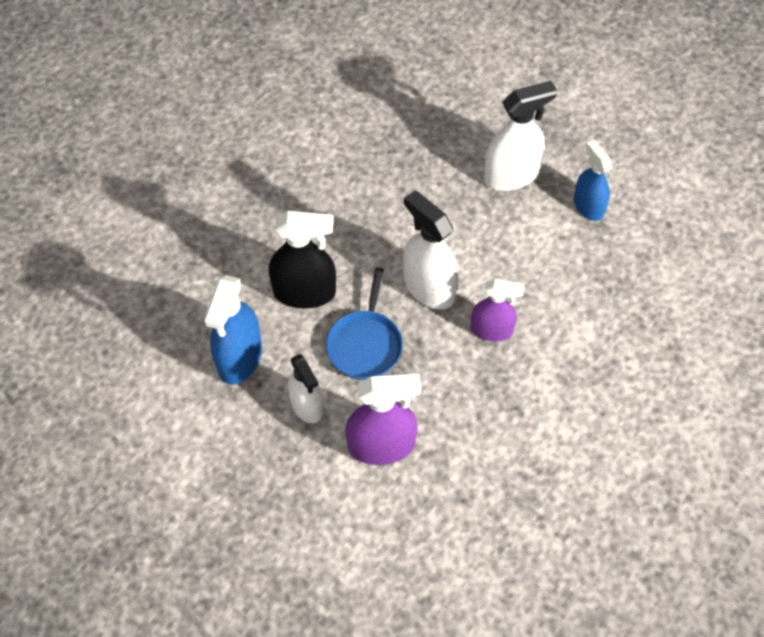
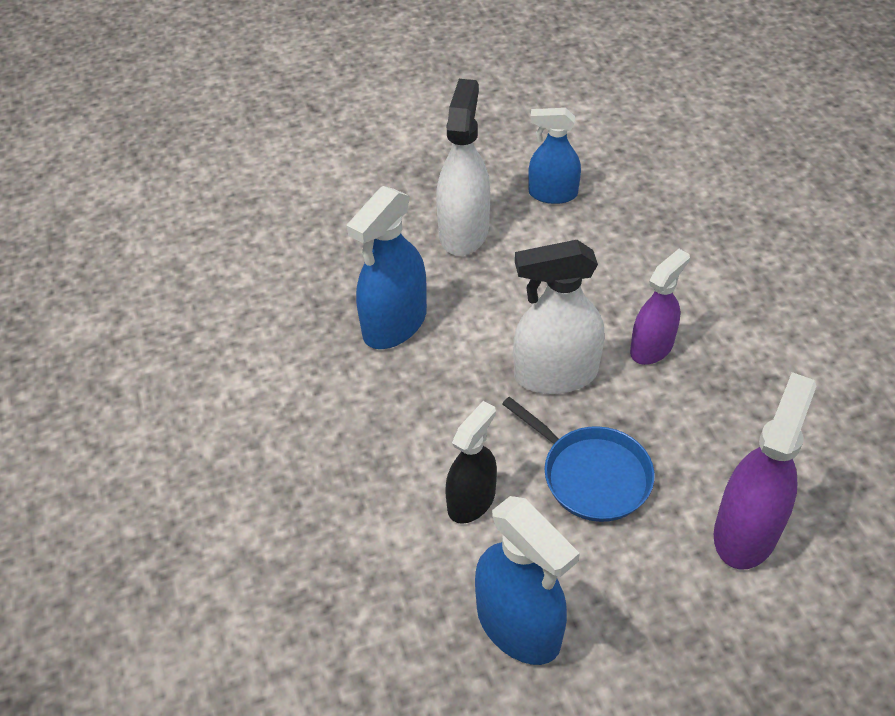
camera: 55 degrees left, 10 degrees down
(304, 292) = (471, 500): black spray bottle -> black spray bottle, size x0.67
(307, 405) = (641, 583): white spray bottle -> none
(405, 182) = (394, 324): none -> blue spray bottle

